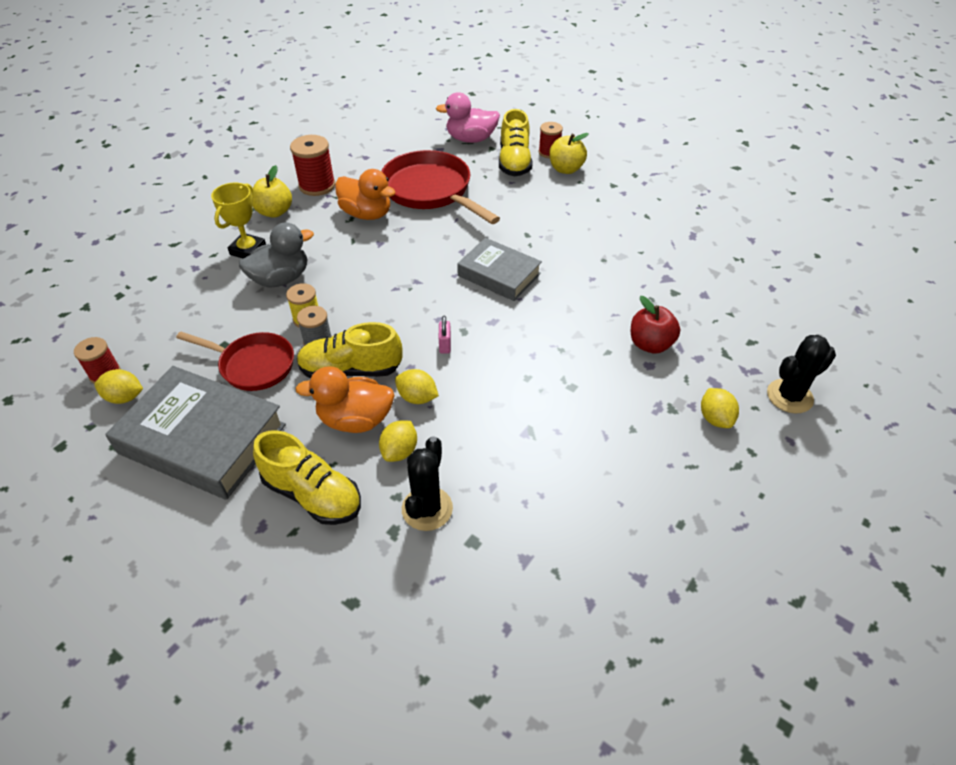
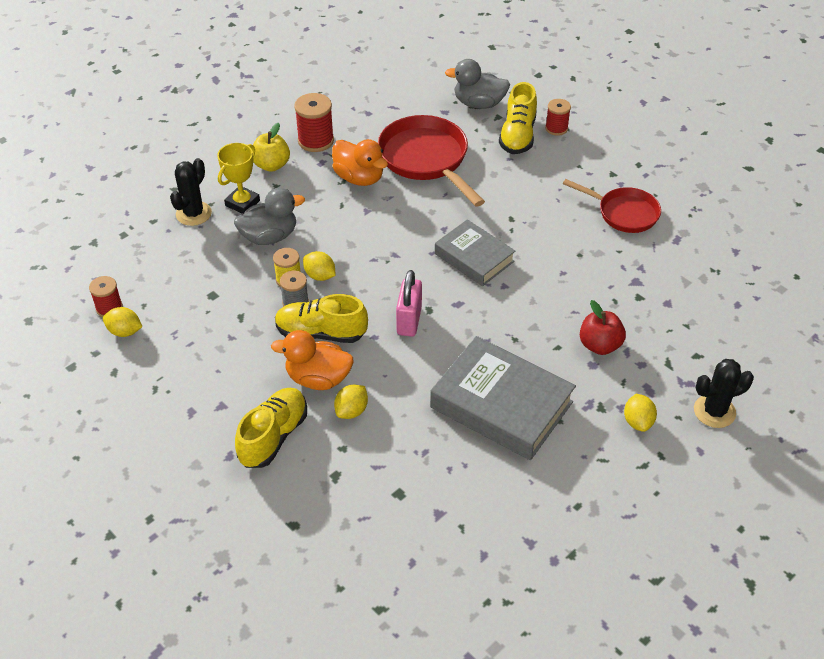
camera: 10 degrees right, 0 degrees up
(202, 439) = (187, 377): grey book -> grey book (501, 404)
(253, 365) = (236, 317): red pan -> red pan (624, 213)
(312, 494) = (273, 436): yellow shoe -> yellow shoe turned 105 degrees counterclockwise
(417, 397) = (375, 366): yellow lemon -> yellow lemon (320, 276)
(427, 509) = (366, 462): black cactus -> black cactus (193, 214)
(445, 345) = (409, 321): pink padlock -> pink padlock, size x1.91
(471, 139) = (479, 104): pink duck -> grey duck
(566, 169) = (568, 150): yellow apple -> none

